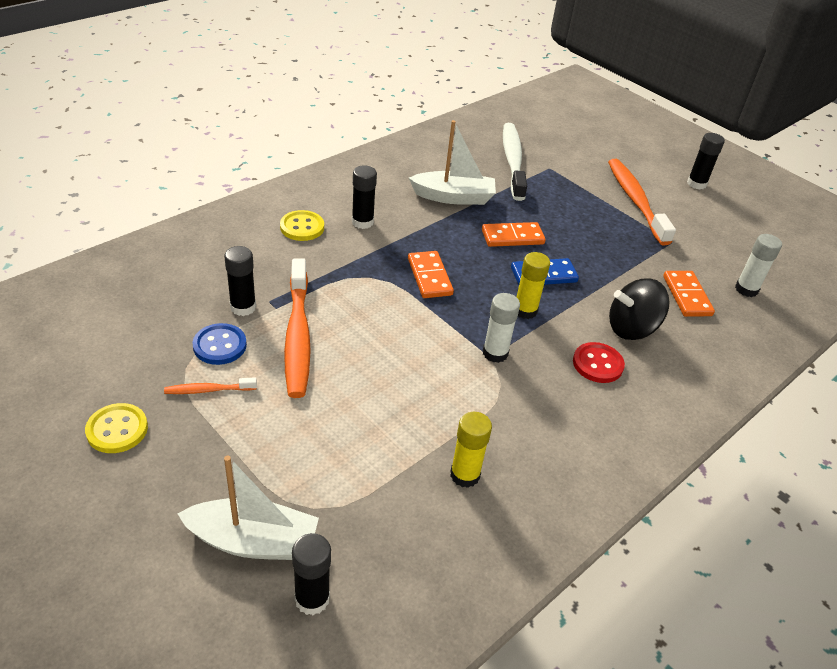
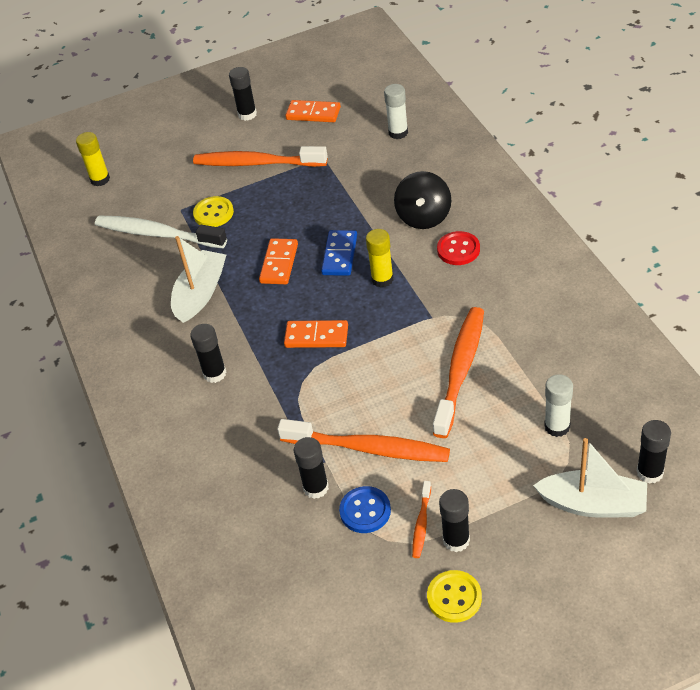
camera: 60 degrees left, 5 degrees up
(190, 421) = (456, 540): none -> black glue stick
(253, 541) = (593, 504): white boat -> white boat turned 75 degrees clockwise
(302, 227) = (205, 425): yellow button -> yellow button (213, 213)
(422, 391) = (460, 370): none -> orange toothbrush
(465, 475) = (554, 360): yellow glue stick -> yellow glue stick (100, 179)
(495, 353) = (429, 312): white glue stick -> white glue stick (557, 426)
(687, 296) = (395, 171): orange domino -> orange domino (313, 113)

